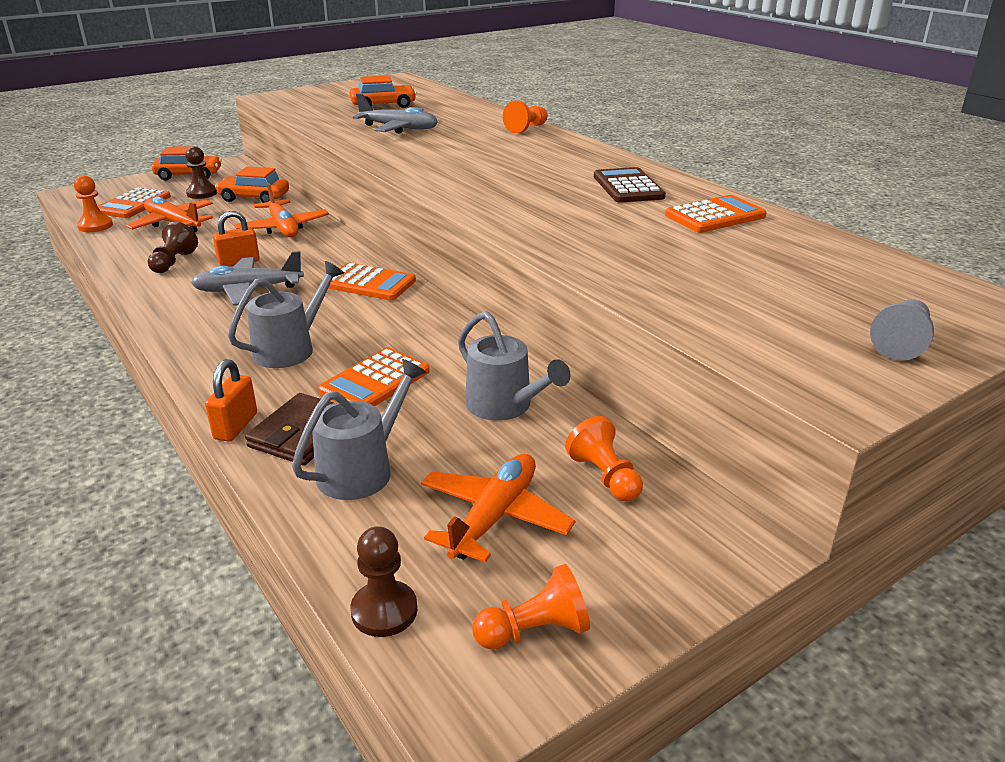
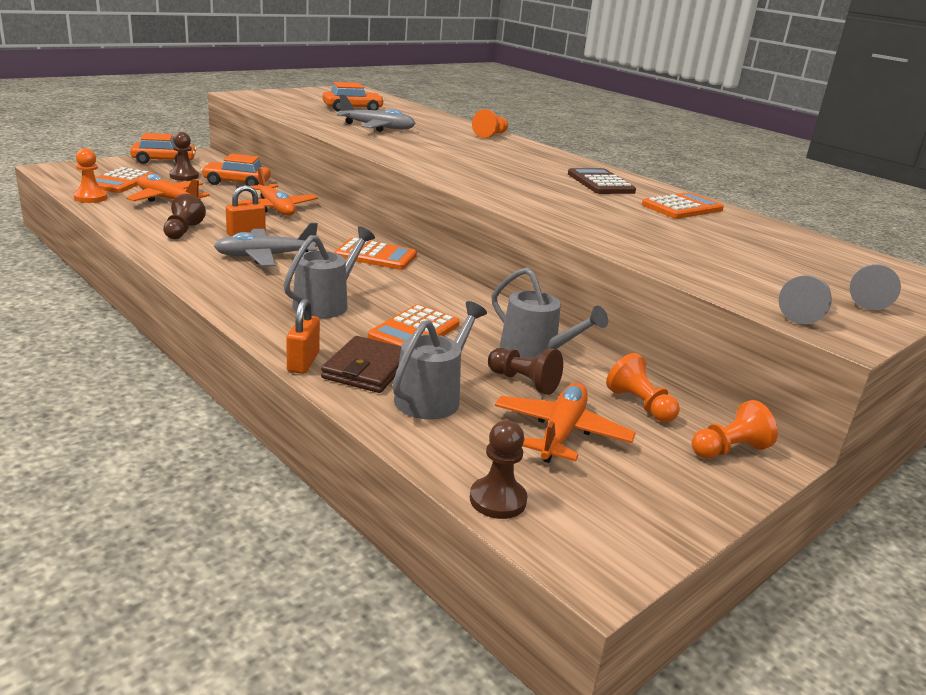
camera: 10 degrees left, 5 degrees down
(476, 447) = (524, 382): none -> brown pawn
(534, 631) = (629, 513): orange pawn -> orange pawn (729, 450)
(803, 368) = (804, 313): none -> grey pawn

